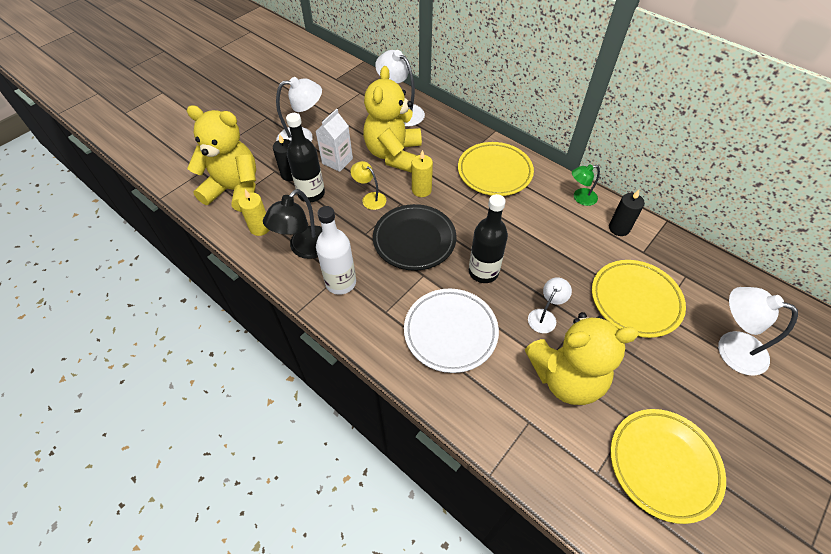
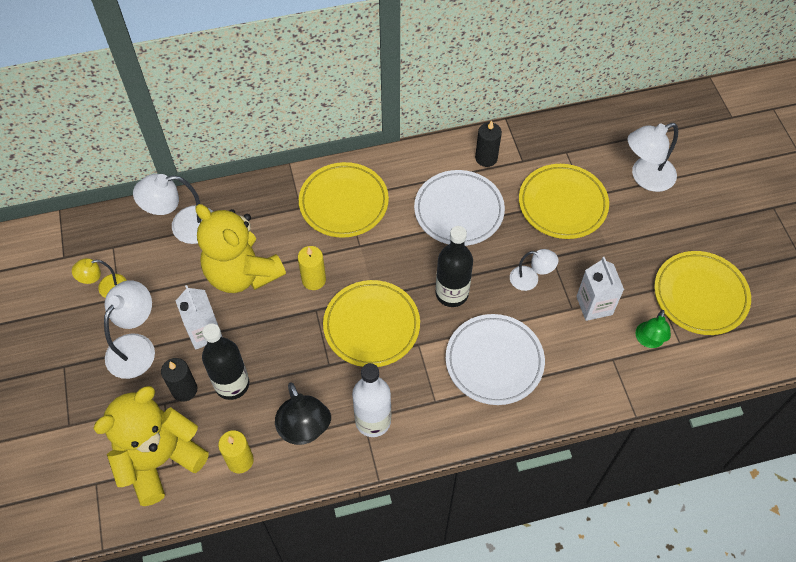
camera: 55 degrees left, 5 degrees up
(370, 198) = (286, 332): yellow lamp -> yellow lamp (106, 288)
(414, 240) = (371, 326): black plate -> yellow plate
(545, 316) = (530, 279): white lamp -> white lamp turned 120 degrees clockwise
(556, 237) = (459, 211): none -> white plate
(566, 377) = (594, 305): yellow teddy bear -> white carton
(580, 198) = (431, 160): green lamp -> green lamp (648, 341)

